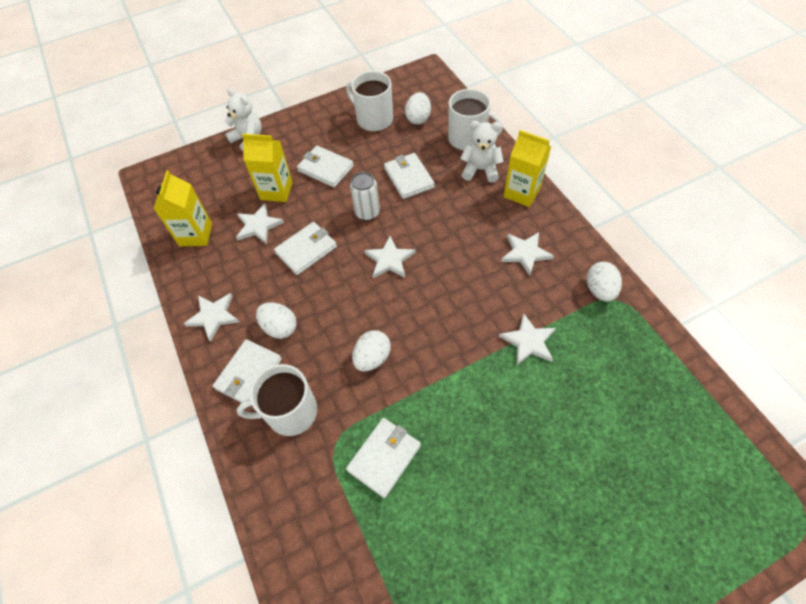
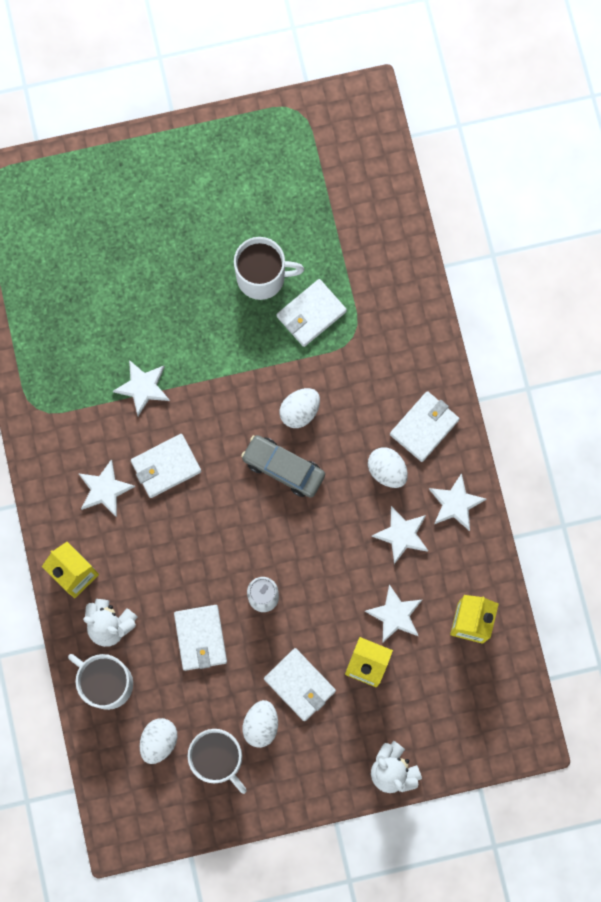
camera: 170 degrees left, 20 degrees up
(290, 412) = (388, 377): white mug -> white mug (262, 277)
(306, 250) = (344, 563): white wallet -> white wallet (166, 466)
(375, 306) = (283, 468): none -> grey car
(389, 259) = (254, 523): white star -> white star (401, 535)
(599, 290) = (48, 423): white egg -> white egg (261, 725)

